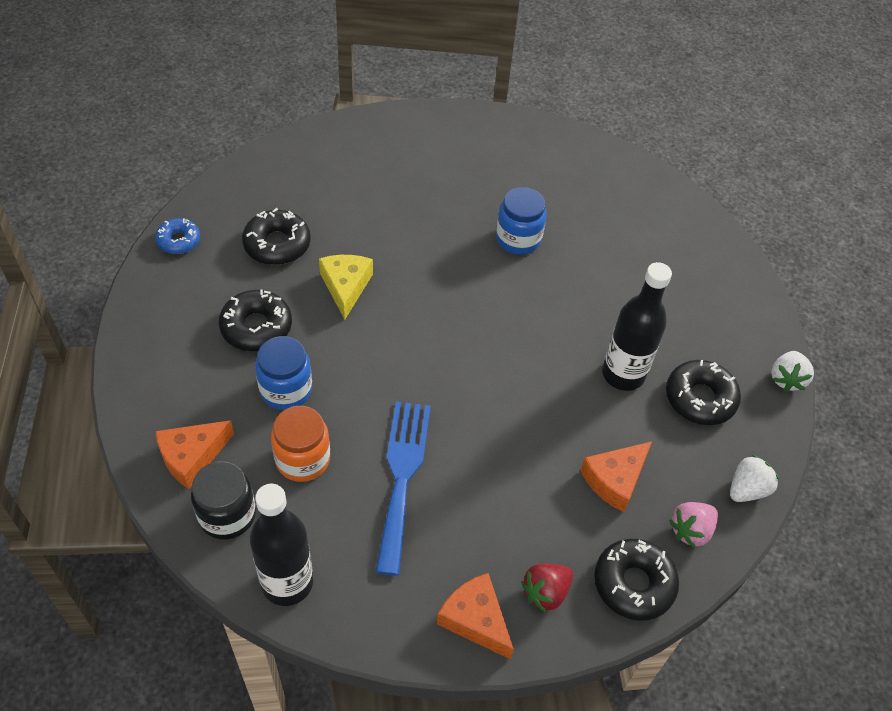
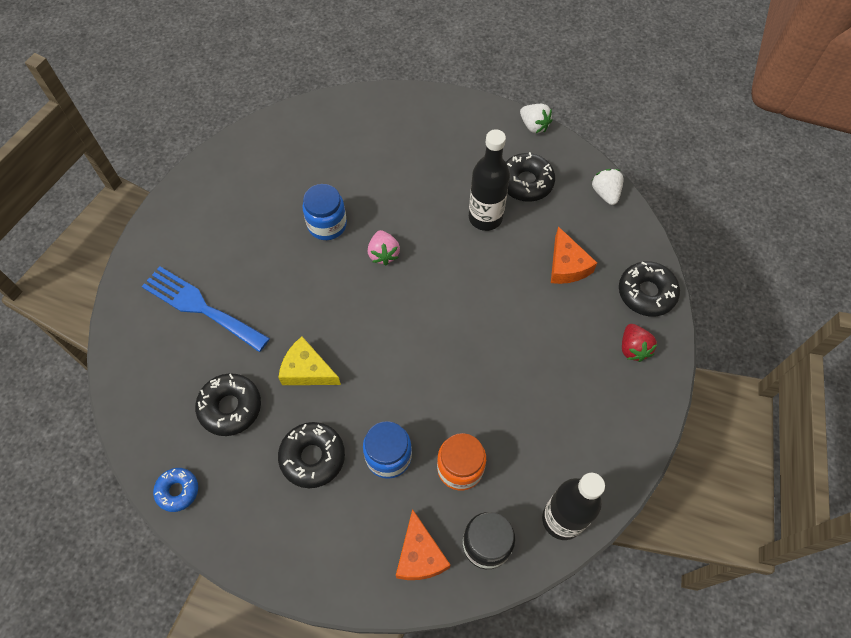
camera: 60 degrees left, 10 degrees up
(402, 476) = (505, 401): blue fork -> blue fork (200, 307)
(475, 619) = (637, 401): orange cheese -> none
(690, 530) = (622, 240): pink strawberry -> pink strawberry (383, 254)

